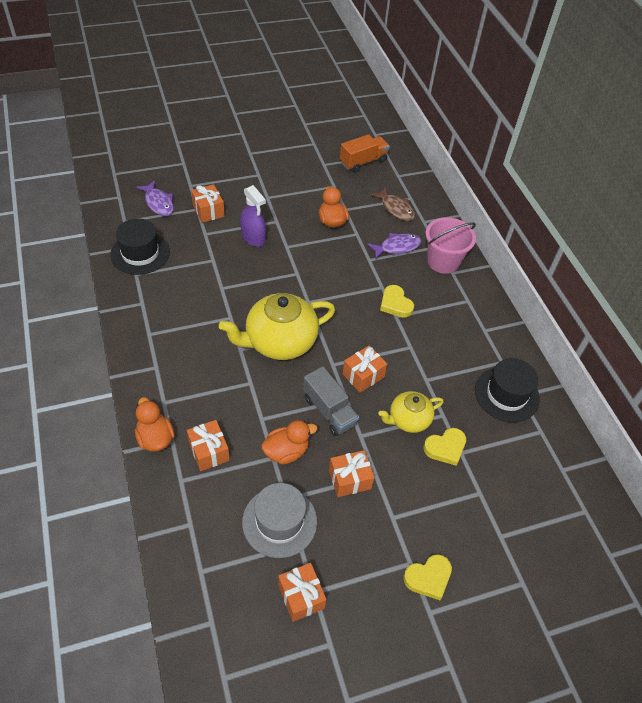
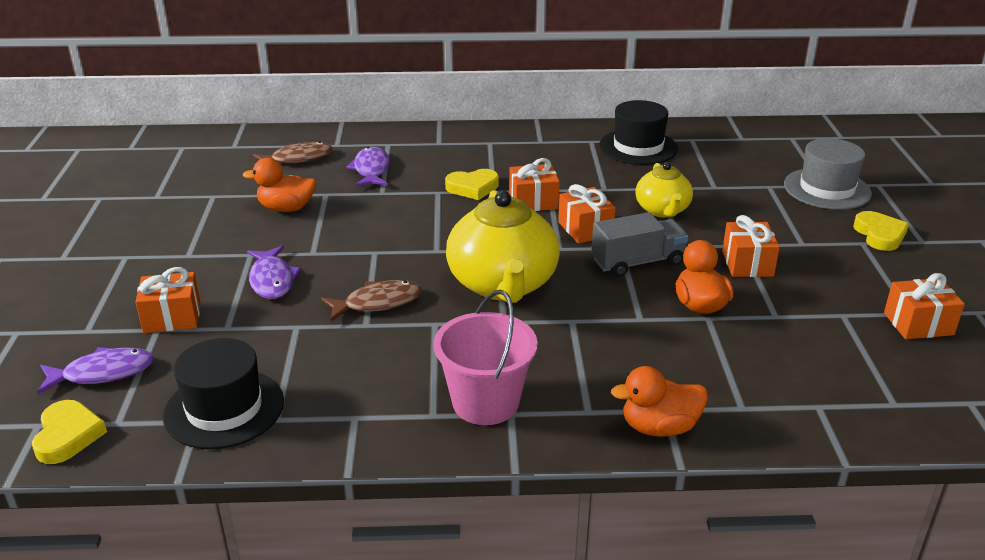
camera: 70 degrees left, 20 degrees down
(209, 451) = (692, 374): orange gift -> orange gift (533, 202)
(243, 288) = (378, 303): none -> brown fish
(253, 238) = (272, 280): purple spray bottle -> purple fish
(279, 521) = (811, 326): grey hat -> grey hat (827, 189)
(363, 161) = (181, 166): orange truck -> none
(443, 261) = (416, 145): pink bucket -> pink bucket (485, 402)
(445, 448) = (707, 195): yellow heart -> yellow heart (68, 435)

